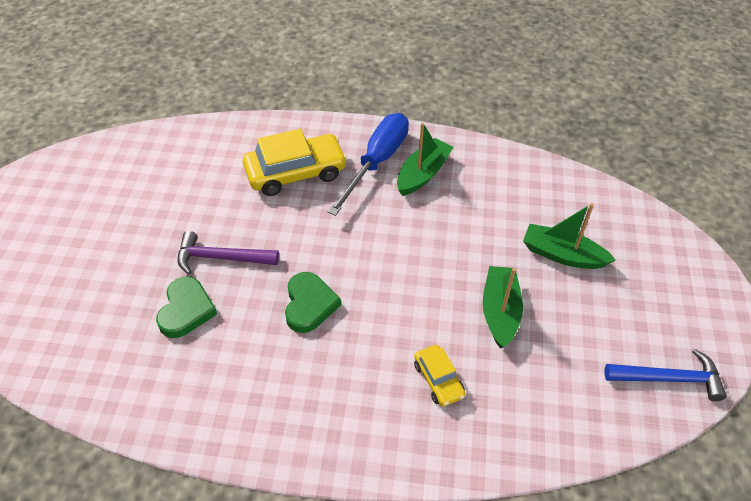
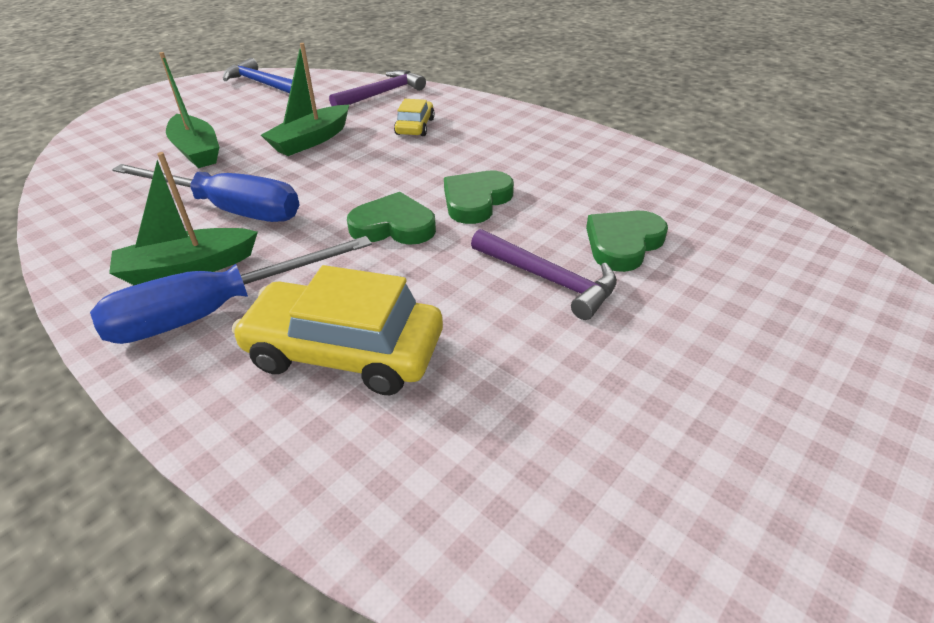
camera: 145 degrees left, 10 degrees down
(344, 254) = (393, 226): none -> green heart
(459, 218) = (229, 209): none -> blue screwdriver
(531, 427) = (382, 93): none -> purple hammer

